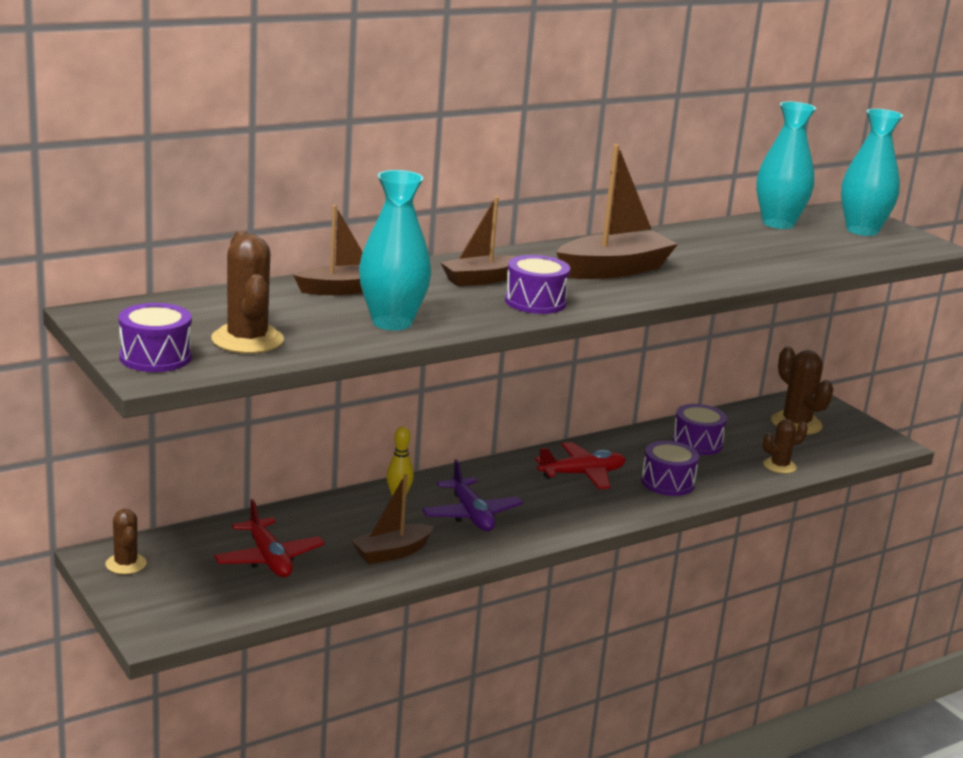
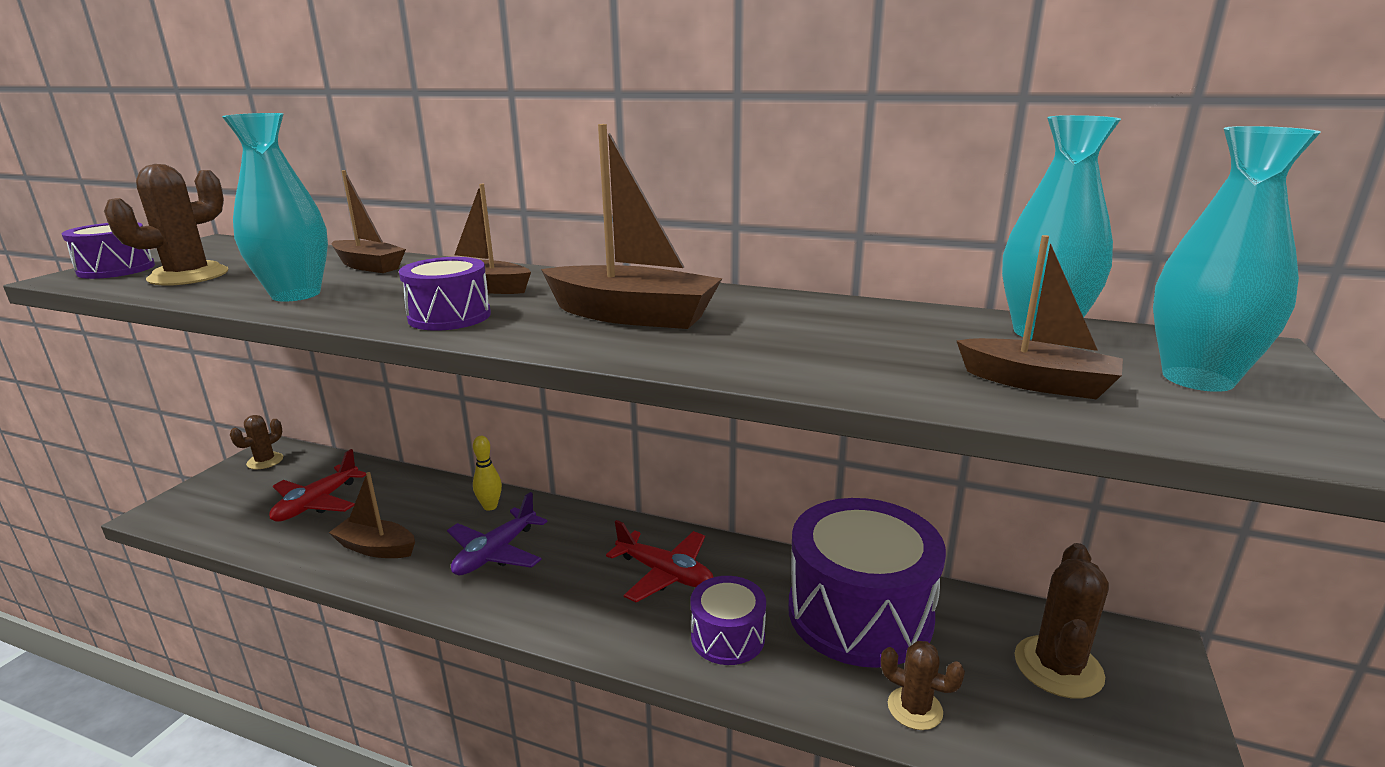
camera: 55 degrees right, 0 degrees up
(697, 443) = (859, 613): purple drum -> purple drum, size x2.00
(830, 250) = (1037, 383): none -> brown boat

